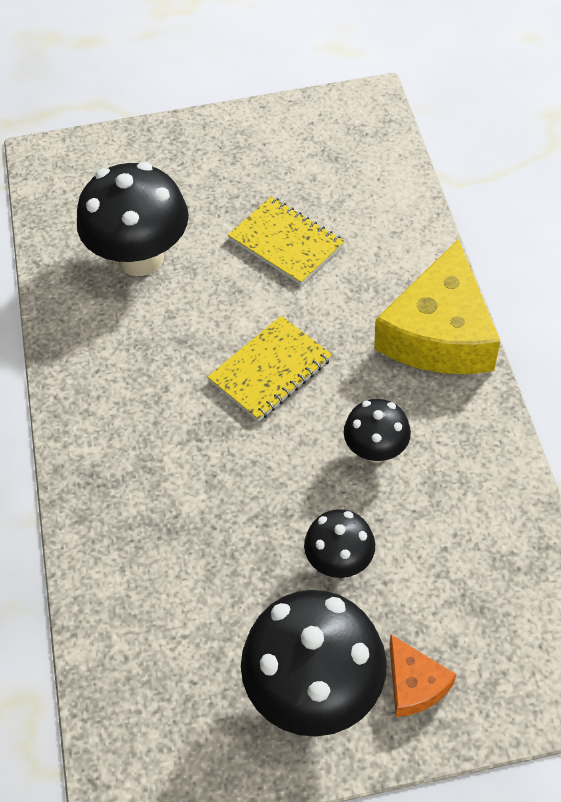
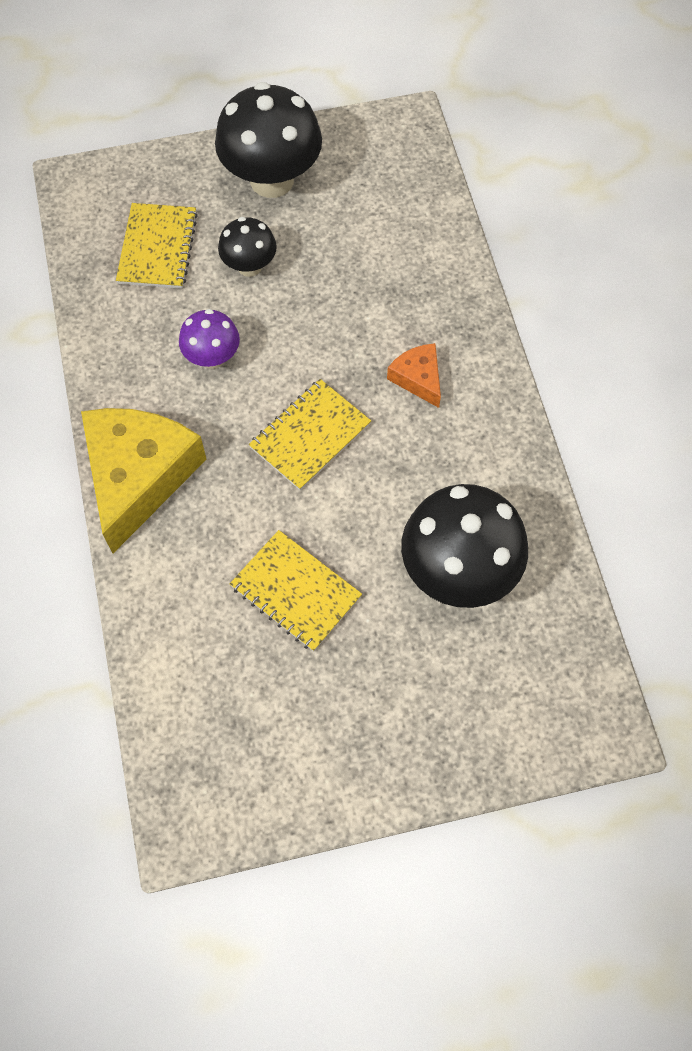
camera: 175 degrees right, 10 degrees up
(376, 450) = (212, 357): black mushroom -> purple mushroom
(414, 684) = (197, 184): orange cheese -> orange cheese (418, 378)
(455, 587) = (157, 248): none -> yellow notebook

